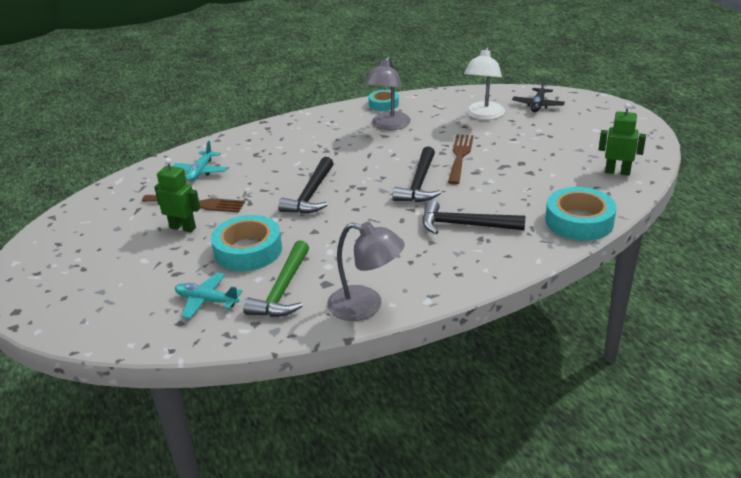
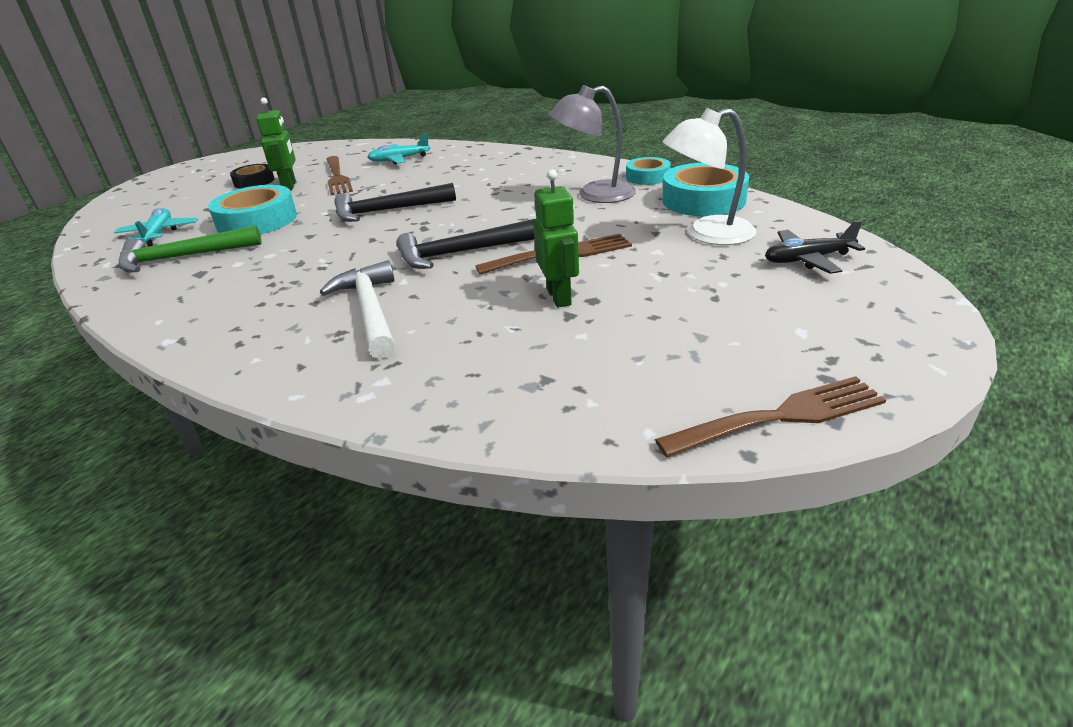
camera: 60 degrees right, 0 degrees up
(137, 244) = (254, 181): none -> black tape
(366, 306) = (153, 307): grey lamp -> none
(465, 225) = (370, 311): black hammer -> white hammer
(579, 221) = (440, 402): turquoise tape -> turquoise tape (703, 200)
(617, 172) = (660, 396): green robot -> green robot (559, 297)
(649, 155) = (780, 417): none -> brown fork

